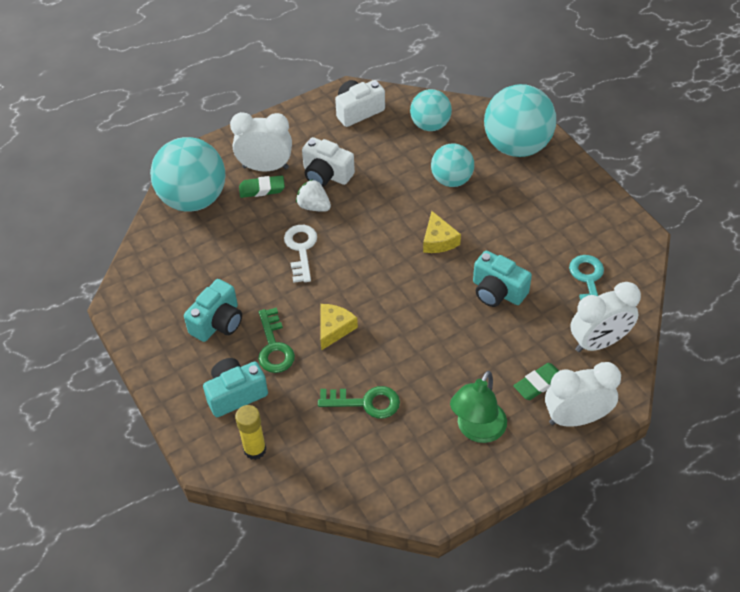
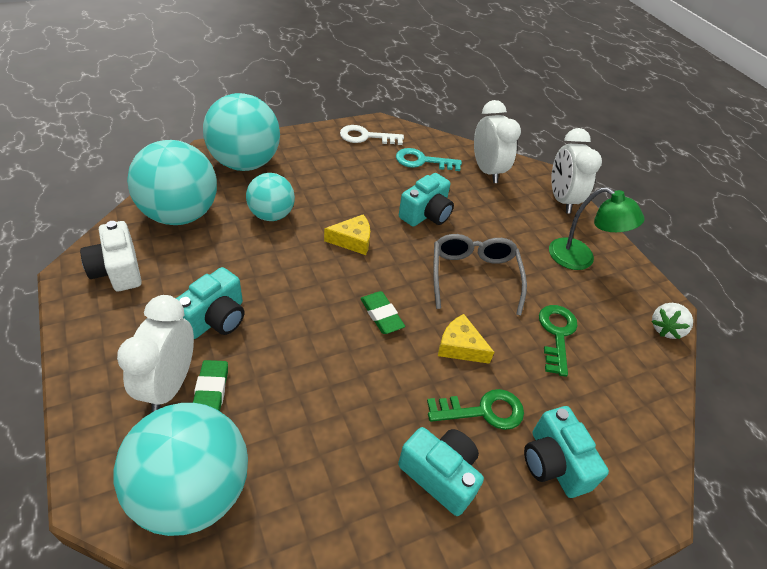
camera: 90 degrees left, 5 degrees down
(255, 449) = (629, 449): yellow glue stick -> none
(301, 249) = (334, 362): white key -> white key (366, 137)
(314, 206) = (265, 339): white strawberry -> white strawberry (665, 329)
(326, 175) = (215, 318): white camera -> turquoise camera
(421, 335) = (474, 276): none -> grey glasses
(430, 125) = (180, 214): turquoise ball -> turquoise ball, size x1.68
(538, 383) = (529, 212): green eraser -> green eraser (381, 315)

